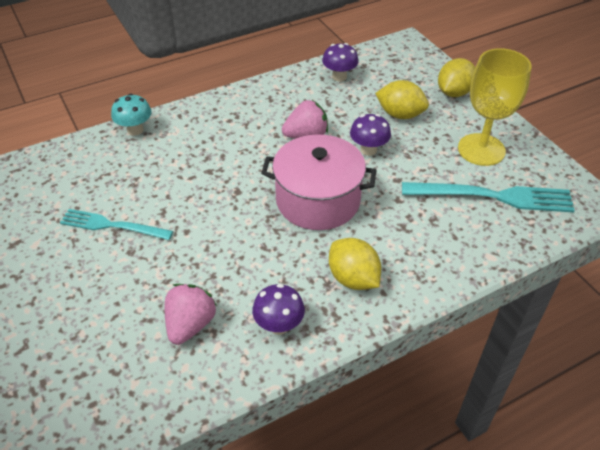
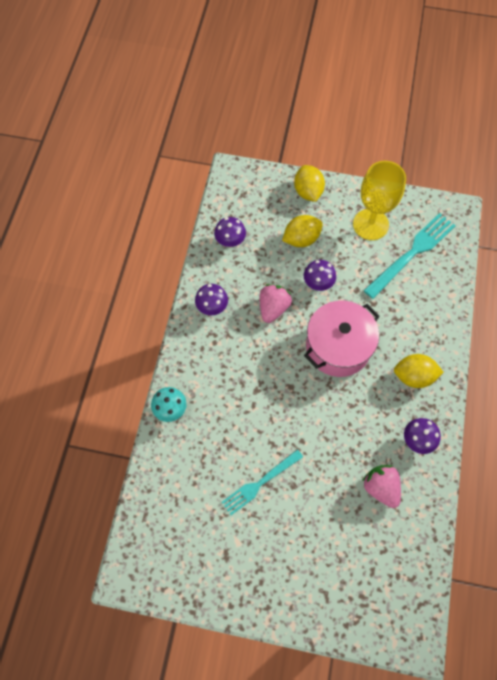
camera: 50 degrees left, 20 degrees up
(262, 101) = (212, 307): none -> purple mushroom

